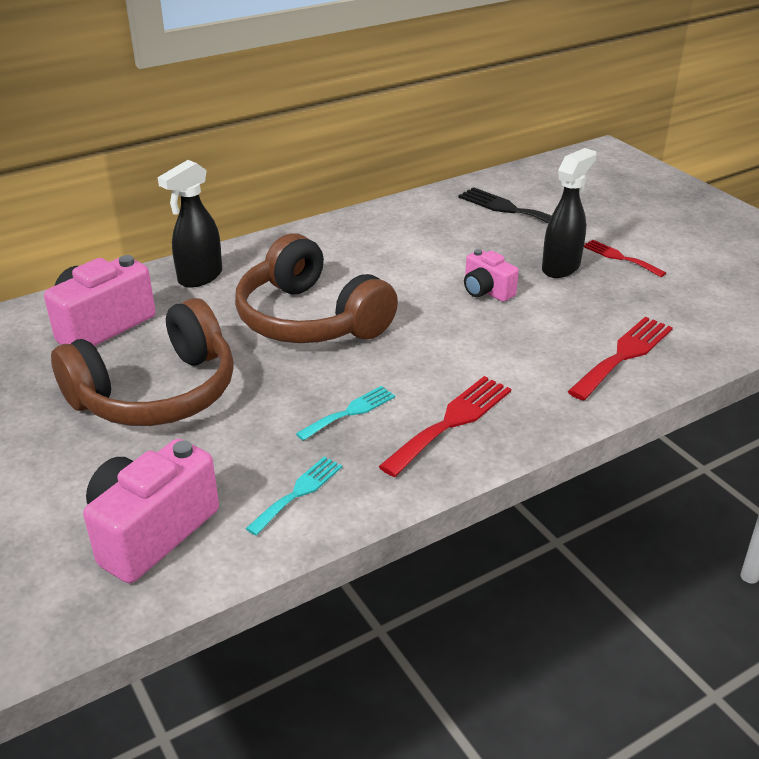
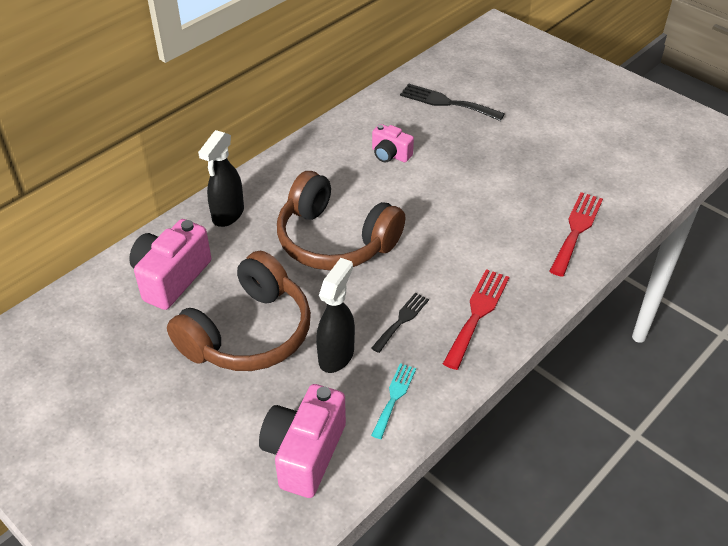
camera: 15 degrees left, 10 degrees up
(350, 412) = (402, 320): turquoise fork -> black fork
(486, 291) = (457, 188): pink camera -> pink camera (390, 155)
(561, 267) = (504, 155): black spray bottle -> black spray bottle (336, 355)
(620, 257) = (544, 137): red fork -> none

